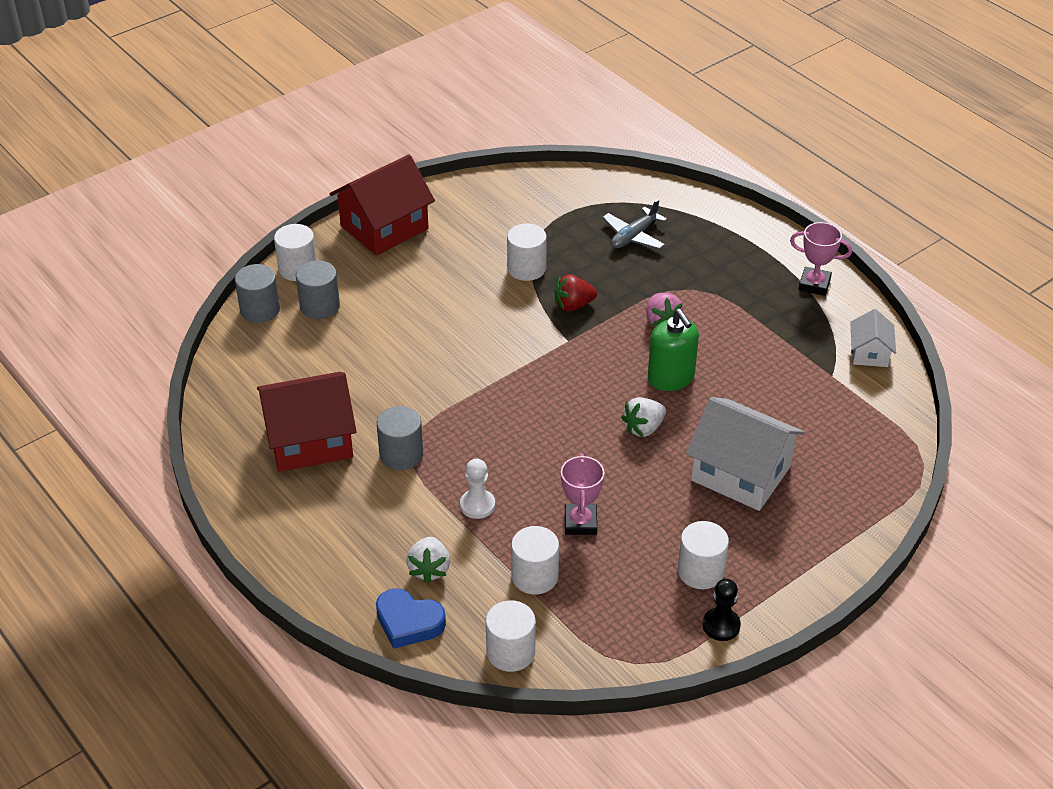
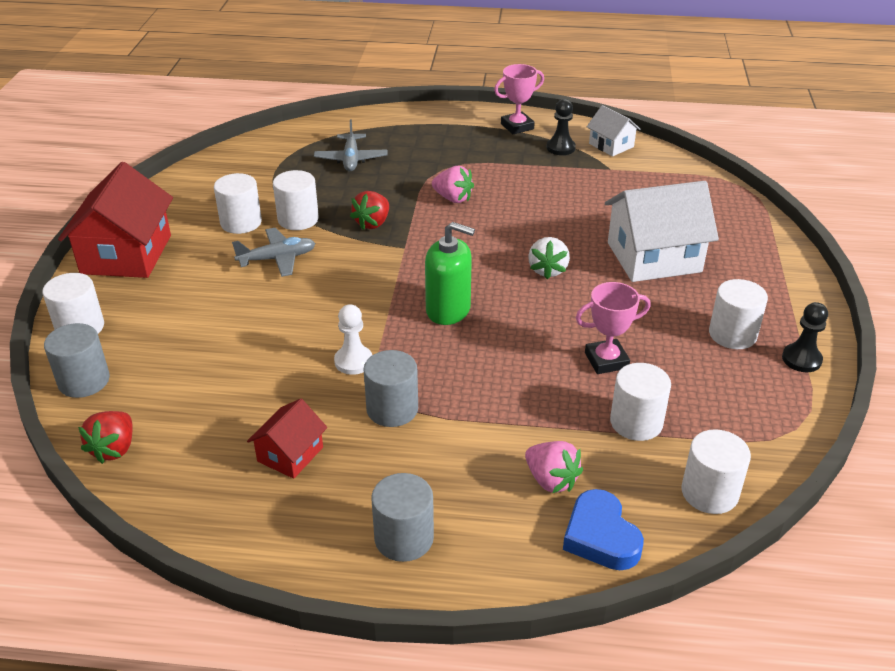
camera: 45 degrees left, 5 degrees down
(227, 367) = (114, 449): none -> red strawberry
(310, 440) = (290, 454): red house -> red house, size x0.52
(320, 306) = (145, 344): grey cylinder -> grey cylinder (404, 538)
(408, 622) = (600, 536): blue heart -> blue heart turned 90 degrees clockwise
(429, 569) = (551, 480): white strawberry -> pink strawberry
(472, 293) = (277, 259): none -> grey plane
(477, 505) = (513, 403): white pawn -> white pawn (353, 361)
(485, 247) = (241, 222): none -> white cylinder
(580, 523) = (606, 360): pink trophy -> pink trophy turned 60 degrees counterclockwise
(671, 378) = (515, 228): green soap dispenser -> green soap dispenser (448, 310)
(820, 328) = (560, 148): none -> black pawn

